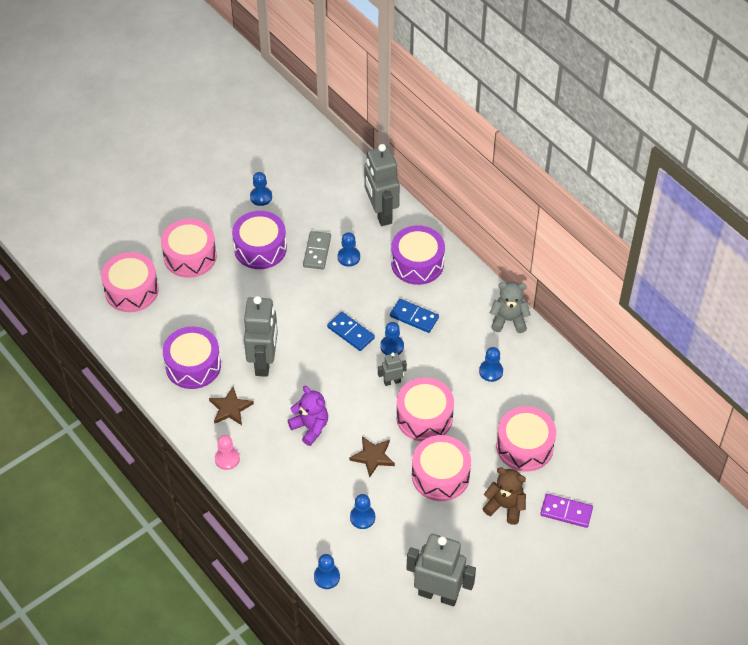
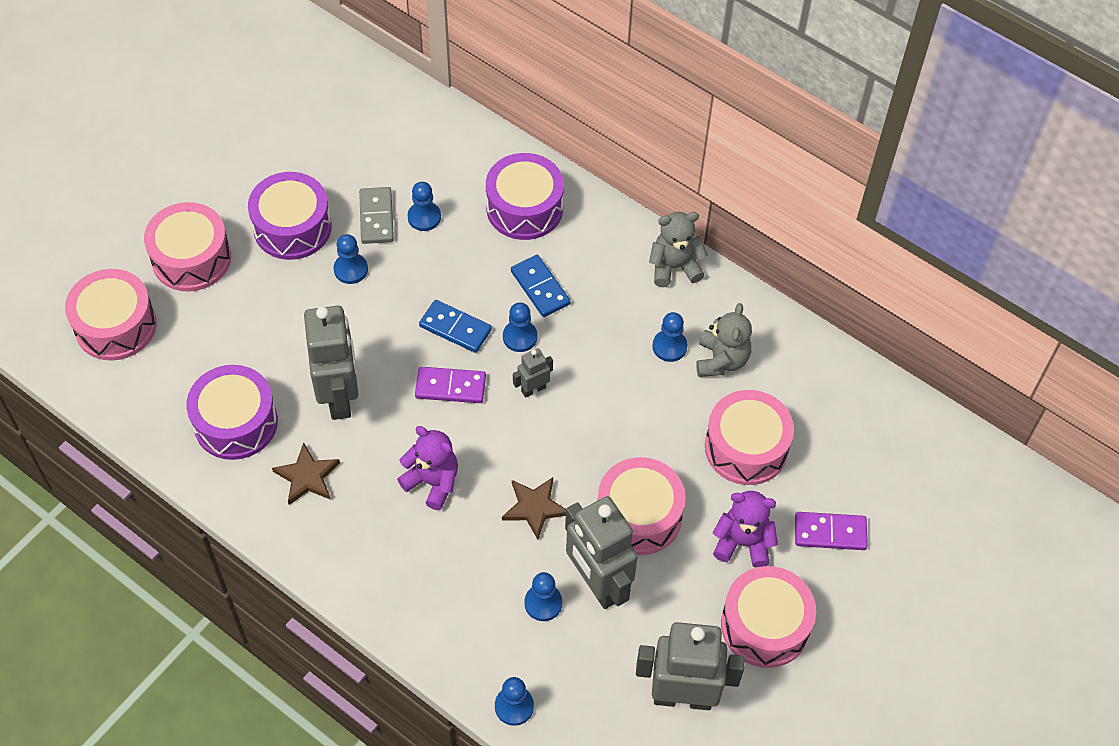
camera: 15 degrees left, 5 degrees up
(227, 459) = (321, 555): pink pawn -> none
(261, 197) = (275, 151): blue pawn -> blue pawn (351, 269)
(338, 369) = (450, 387): none -> purple domino
(381, 213) = (454, 145): grey robot -> grey robot (597, 583)
(414, 317) = (540, 288): blue domino -> blue domino turned 45 degrees clockwise
(424, 417) = (593, 433): pink drum -> pink drum (765, 625)
(505, 506) = (743, 542): brown teddy bear -> purple teddy bear
(523, 387) = (721, 360): none -> grey teddy bear

